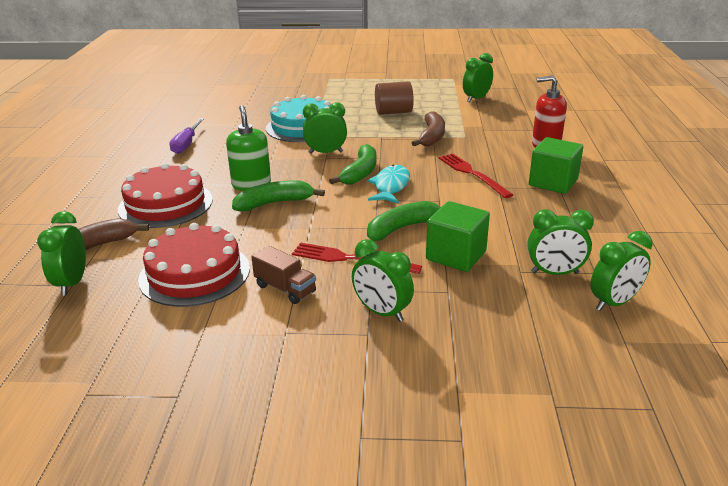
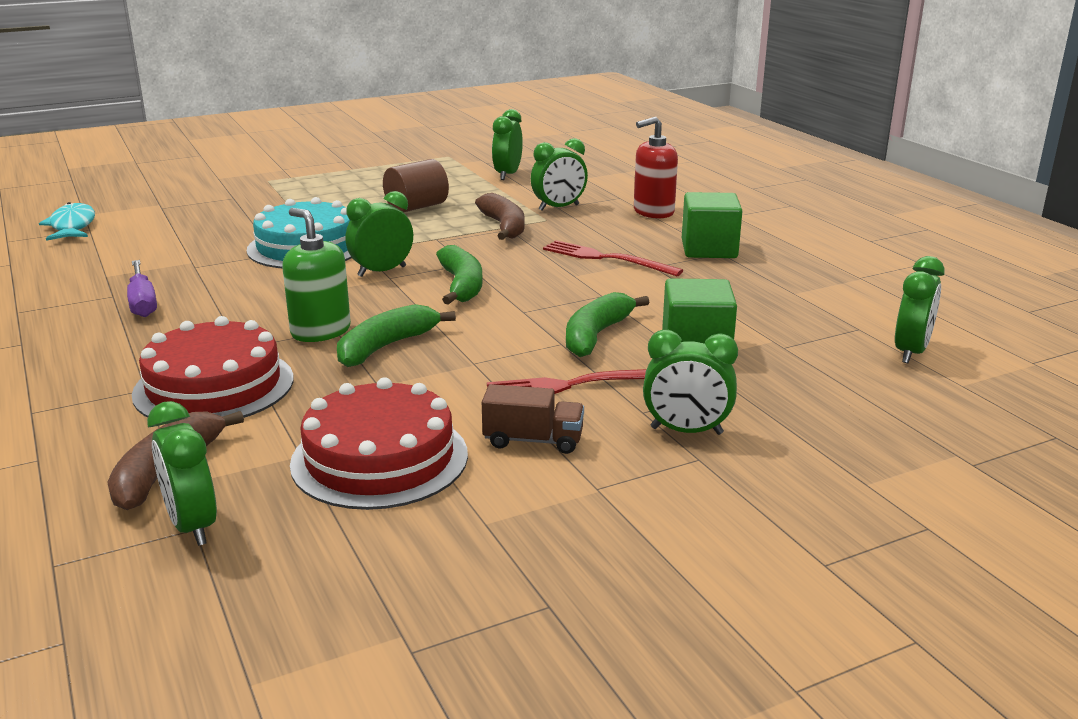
camera: 30 degrees left, 5 degrees down
(390, 186) = (522, 293): turquoise fish -> turquoise fish (72, 226)
(554, 273) = (821, 339): green clock -> green clock (559, 207)

